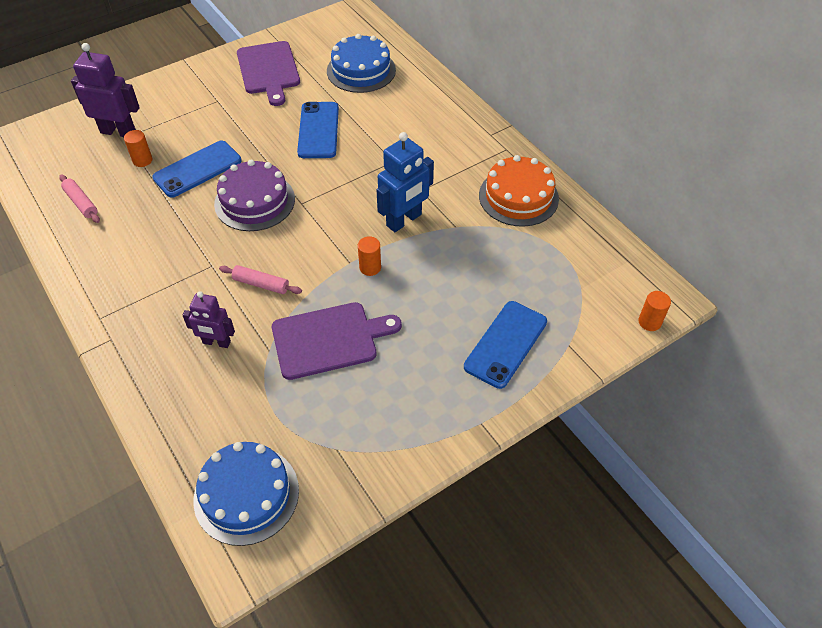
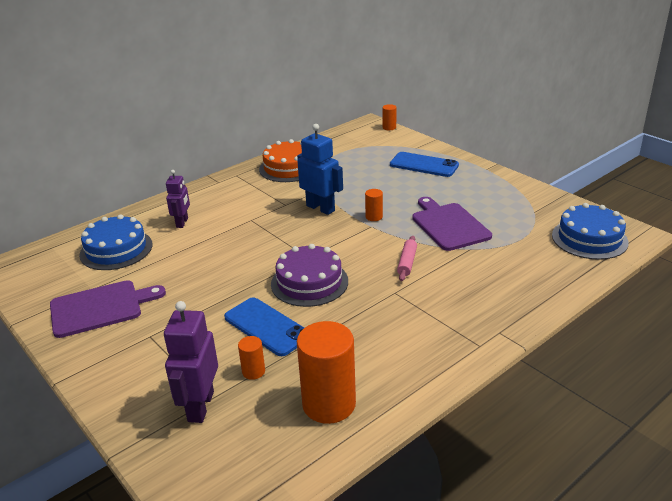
camera: 95 degrees left, 20 degrees down
(81, 203) = (329, 404): pink rolling pin -> orange cylinder
(216, 342) = (475, 274): purple robot -> purple robot (182, 222)
(318, 130) = (207, 262): blue phone -> none

